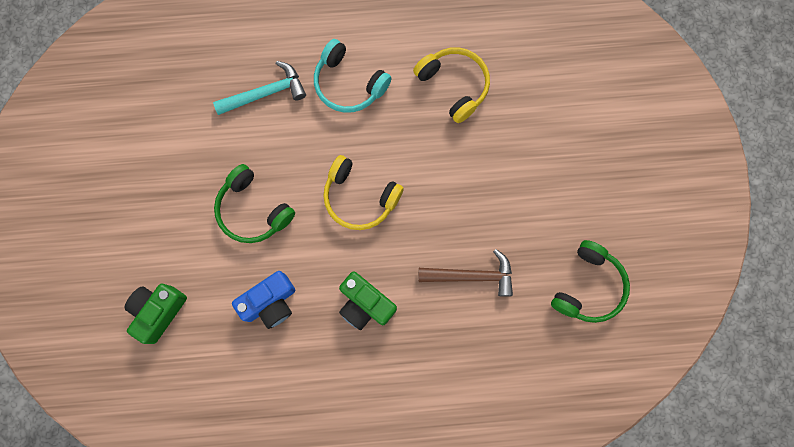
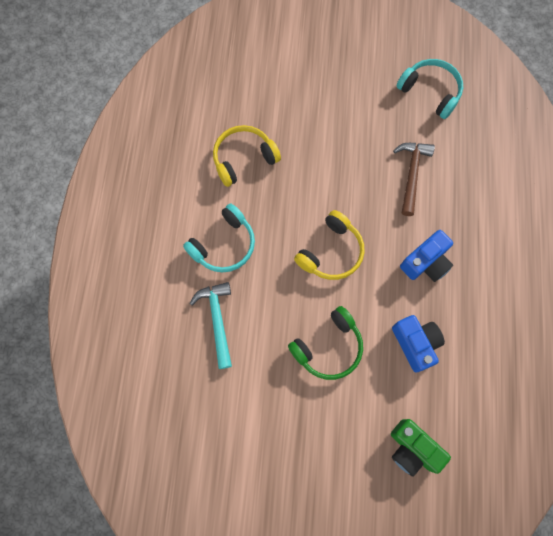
camera: 80 degrees left, 5 degrees down
(365, 304) = (426, 262): green camera -> blue camera
(588, 286) = (430, 92): green headphones -> turquoise headphones

